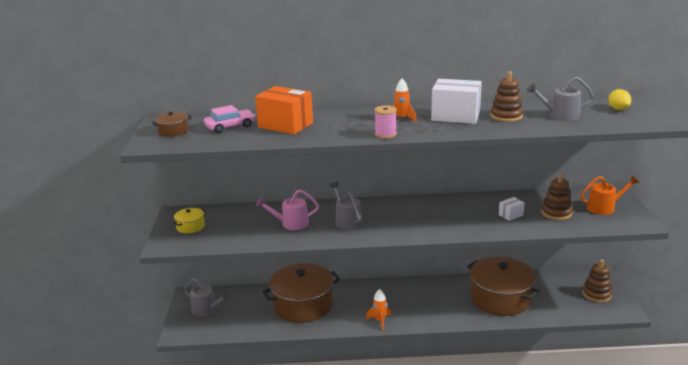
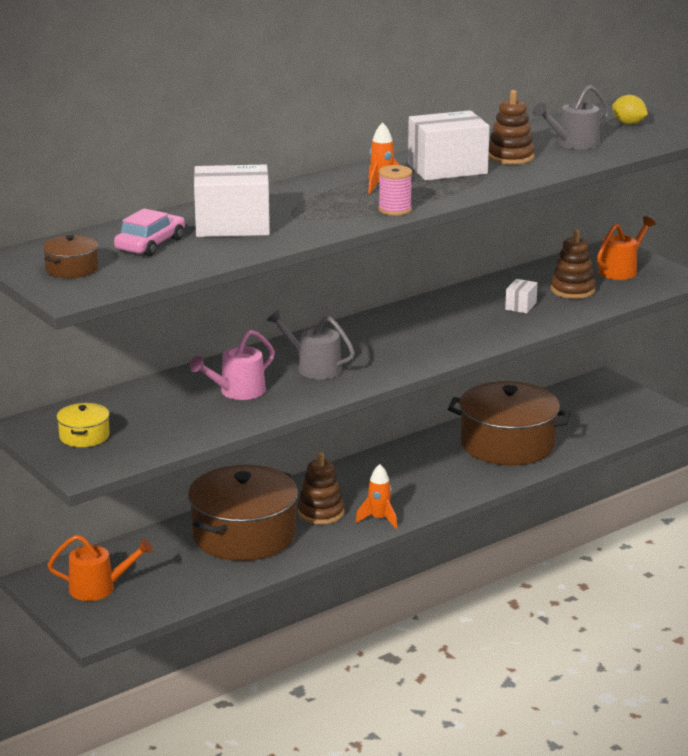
camera: 35 degrees left, 0 degrees up
(207, 310) = (98, 588): grey watering can -> orange watering can
(285, 125) = (232, 226): orange box -> white box
(596, 294) = (618, 404): brown stacking toy -> brown stacking toy (320, 513)

